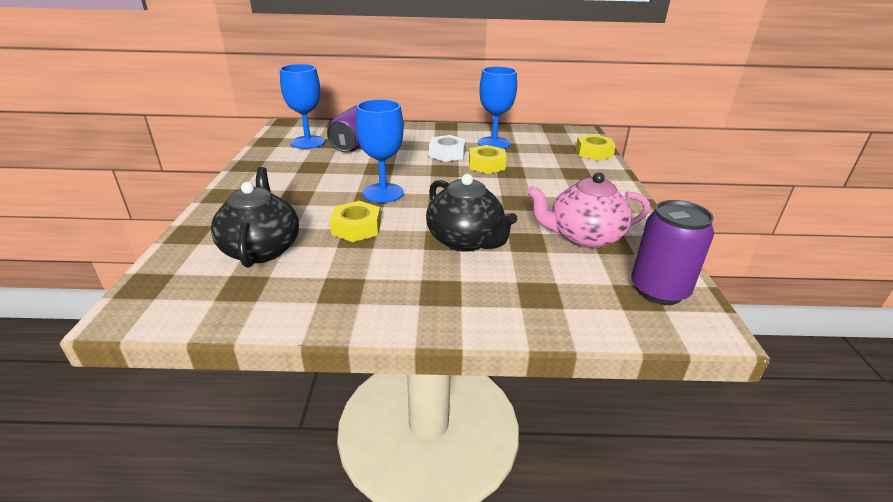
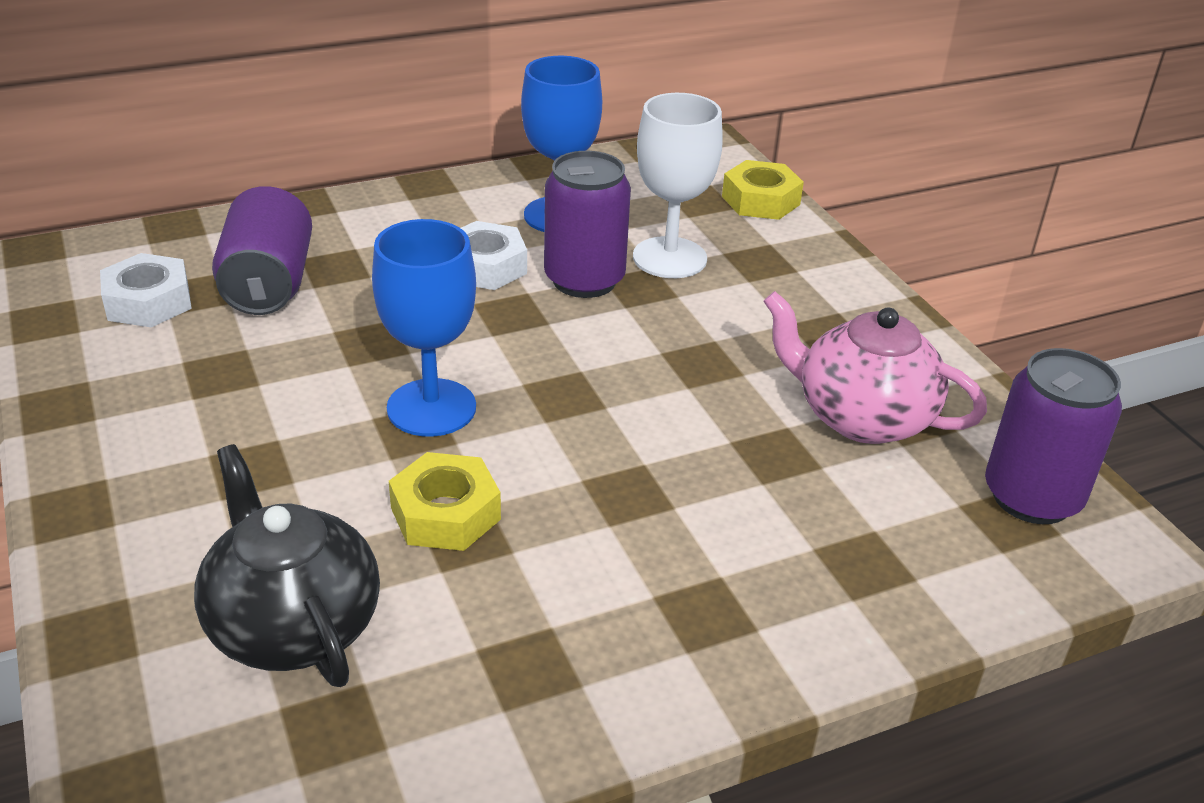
camera: 25 degrees left, 5 degrees up
(308, 142) = (148, 302): blue goblet -> white nut
(465, 241) = (671, 484): black teapot -> none
(486, 165) = (584, 280): yellow nut -> purple can
(532, 164) = (669, 258): none -> white goblet
(583, 237) = (861, 417): pink teapot -> pink teapot turned 60 degrees clockwise

